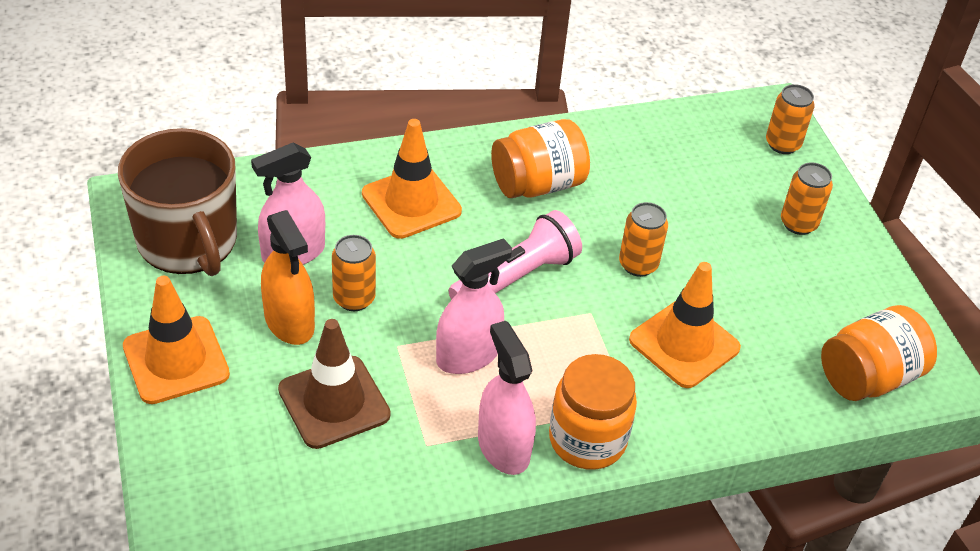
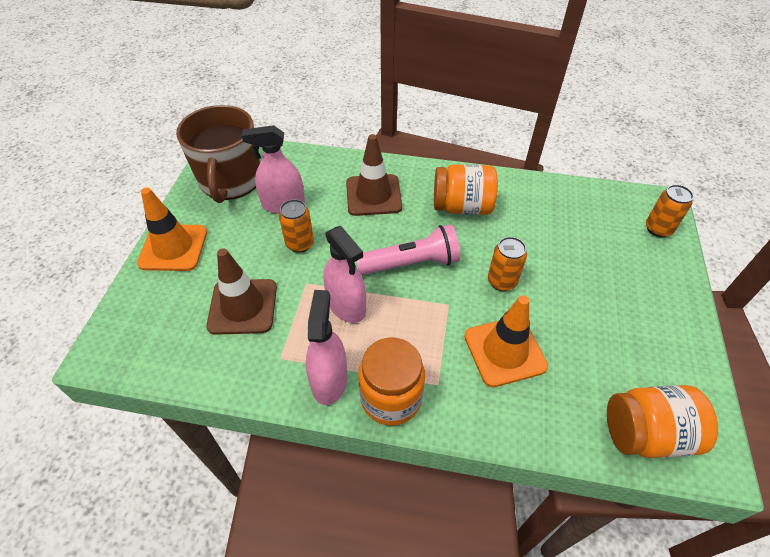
camera: 30 degrees right, 5 degrees up
(289, 322) = (252, 246): orange spray bottle -> none
(411, 202) = (373, 195): orange traffic cone -> brown traffic cone
(468, 355) = (346, 305): pink spray bottle -> pink spray bottle turned 60 degrees clockwise
(798, 223) = (643, 290): orange can -> none

